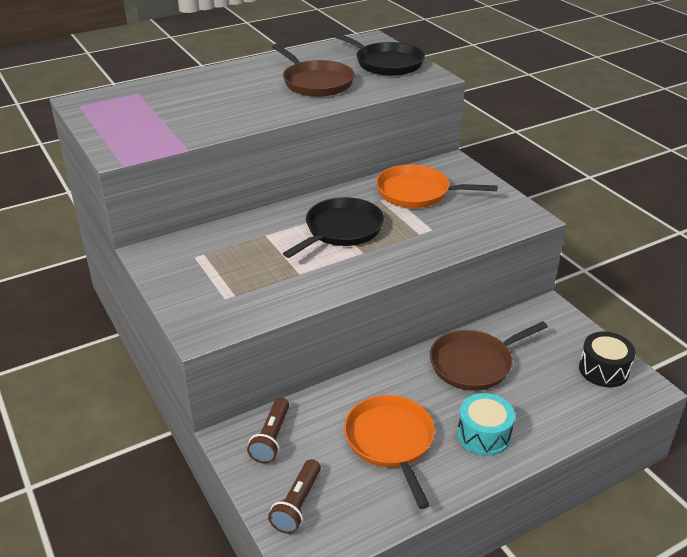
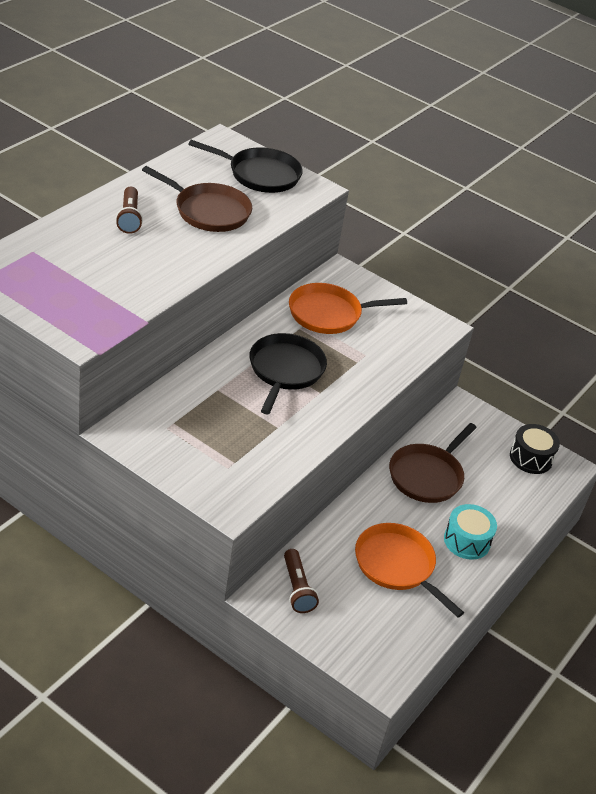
camera: 30 degrees left, 5 degrees up
(297, 504) = (353, 640): brown flashlight -> brown flashlight (129, 218)

